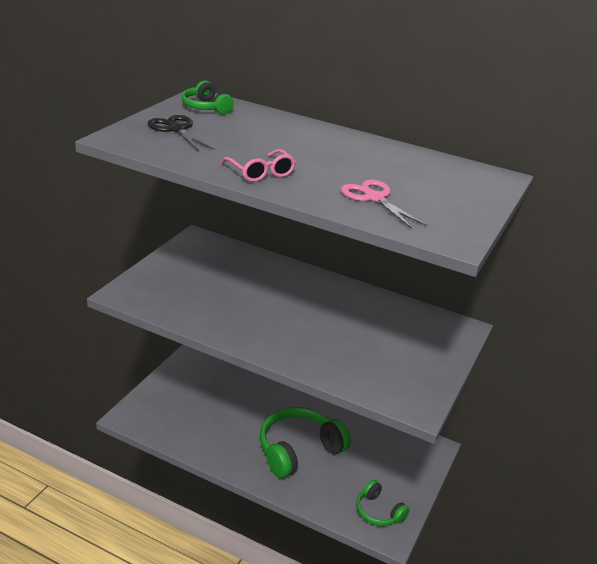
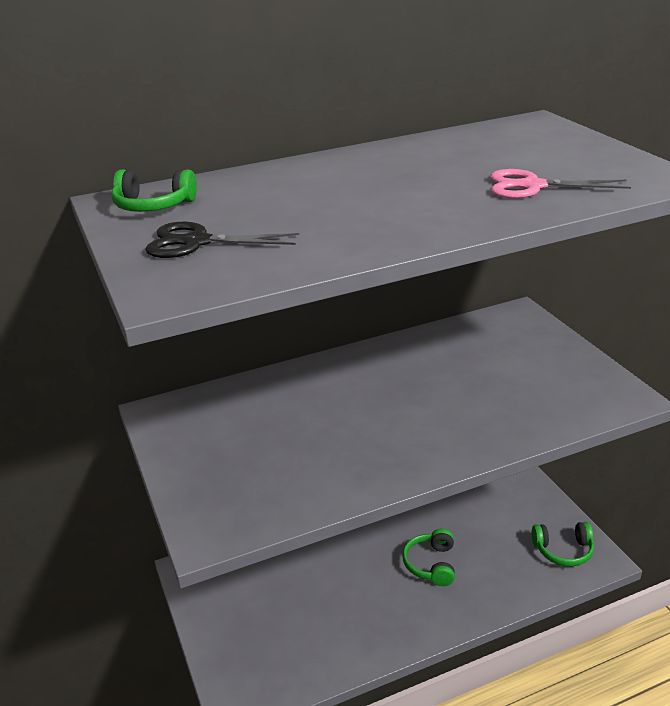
camera: 45 degrees left, 0 degrees up
(260, 172) = (399, 226): pink glasses -> none
(298, 450) = (431, 564): green headphones -> green headphones, size x0.54

